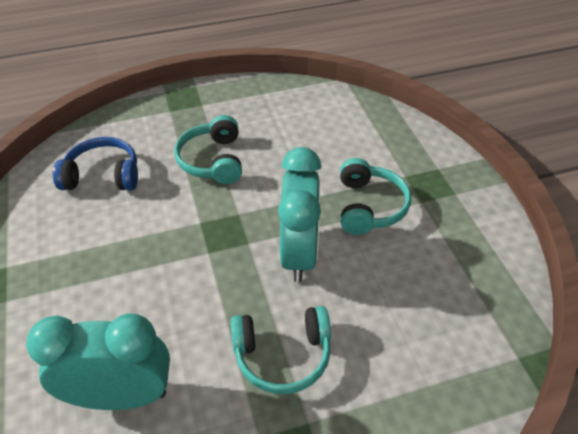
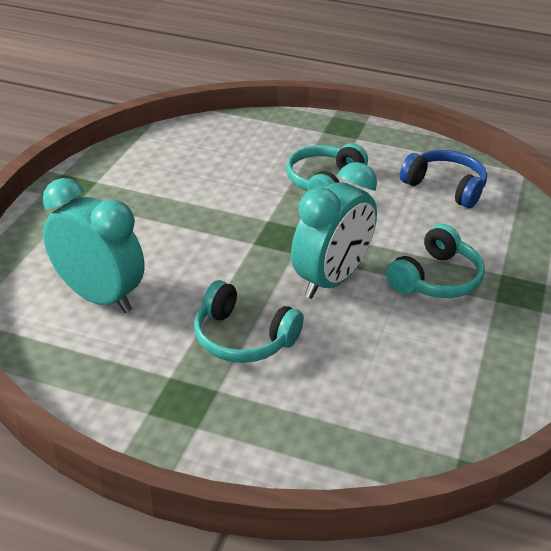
camera: 35 degrees right, 10 degrees down
(103, 175) = (221, 154): blue headphones -> blue headphones (445, 187)

